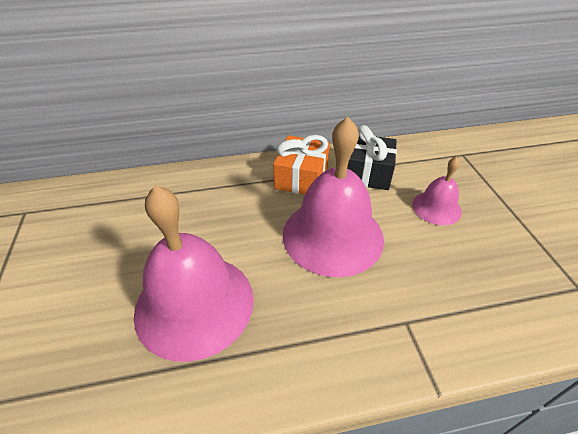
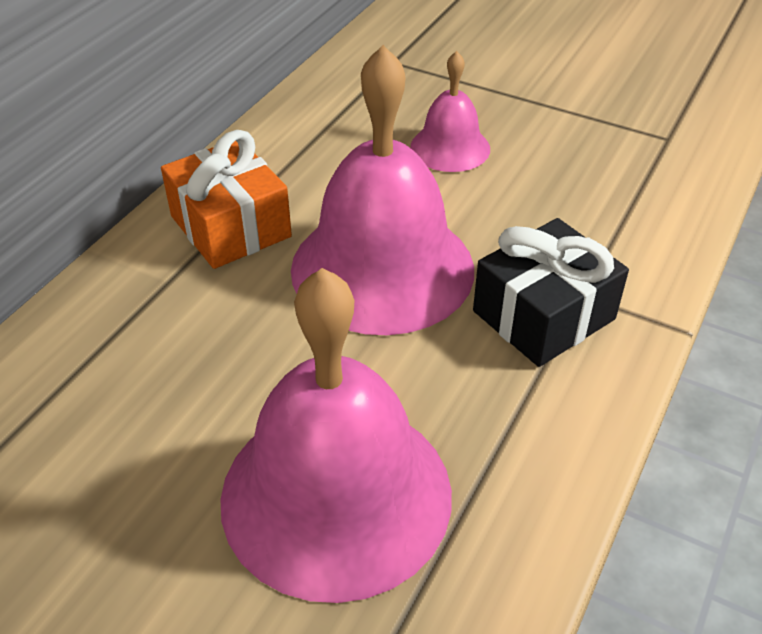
camera: 50 degrees left, 0 degrees up
(365, 173) = (310, 161): black gift -> black gift (543, 315)

